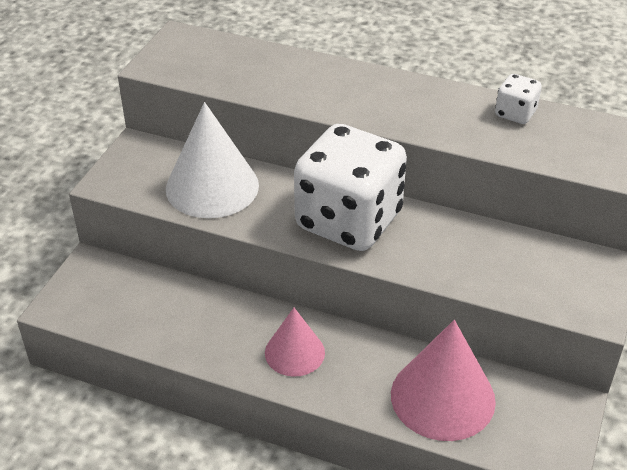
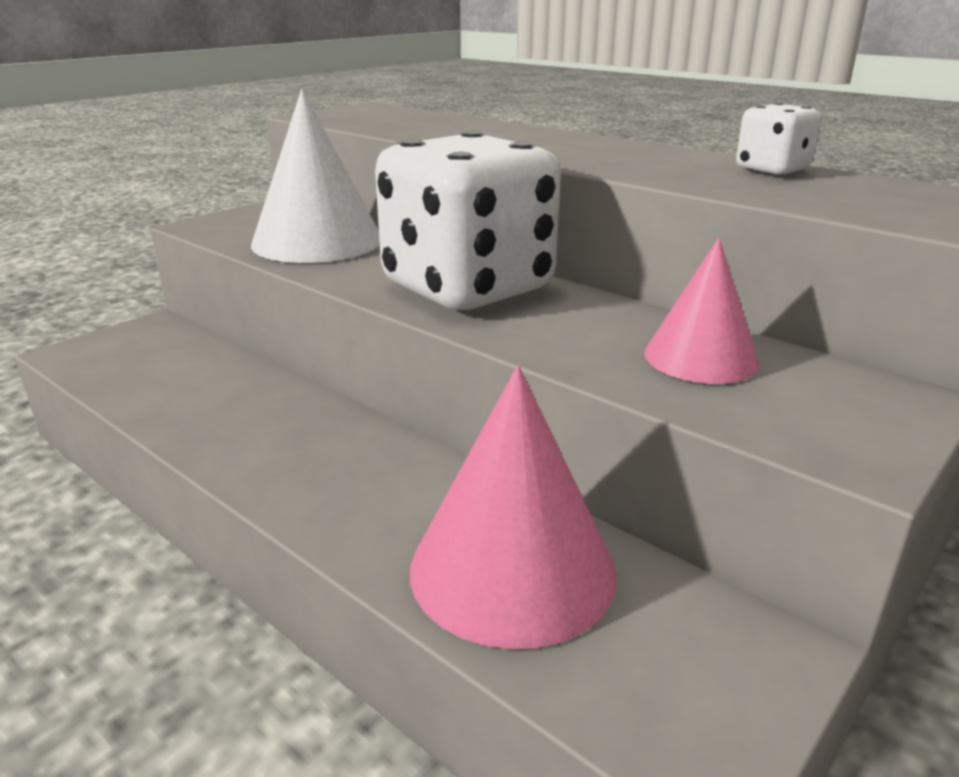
camera: 20 degrees right, 15 degrees down
(294, 352) = (314, 455): pink cone -> pink cone (700, 357)

